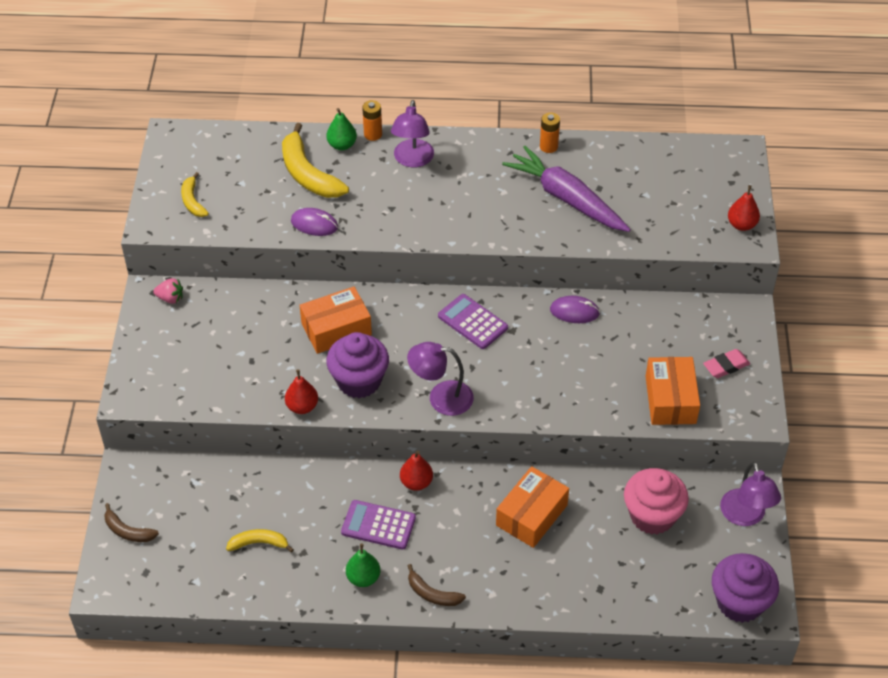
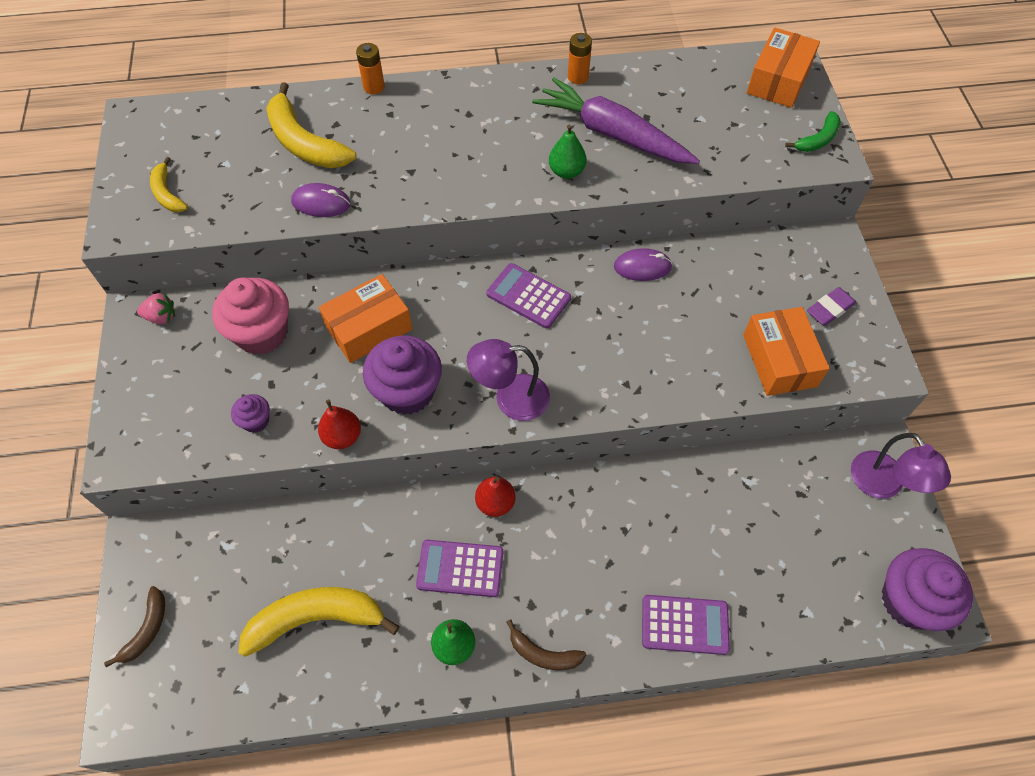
camera: 10 degrees left, 10 degrees up
(127, 531) = (147, 630): brown banana -> brown banana turned 90 degrees counterclockwise
(236, 386) = (256, 421): none -> purple cupcake
(259, 543) = (316, 619): yellow banana -> yellow banana, size x1.84
(342, 145) = (340, 104): green pear -> green pear (566, 171)
(412, 160) = (425, 111): purple lamp -> none
(531, 515) = (639, 524): orange box -> orange box (778, 80)
(550, 591) = (684, 624): none -> purple calculator
(652, 516) = (778, 502): pink cupcake -> pink cupcake (262, 333)
(726, 366) = (830, 309): pink eraser -> purple eraser
(741, 225) = (818, 139): red pear -> green banana

